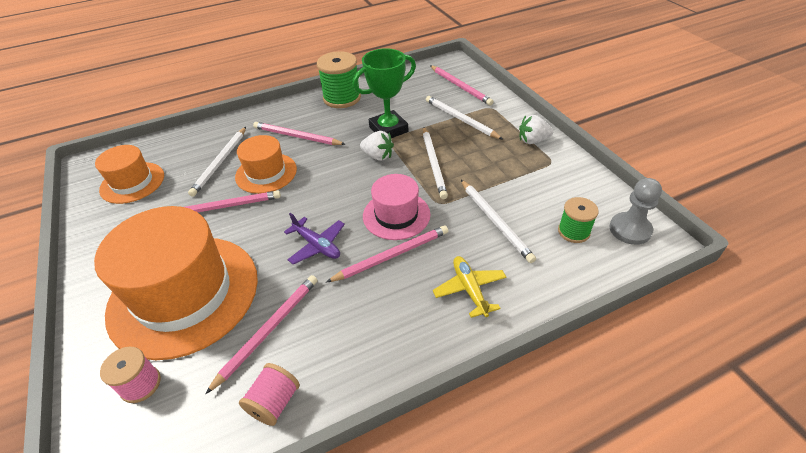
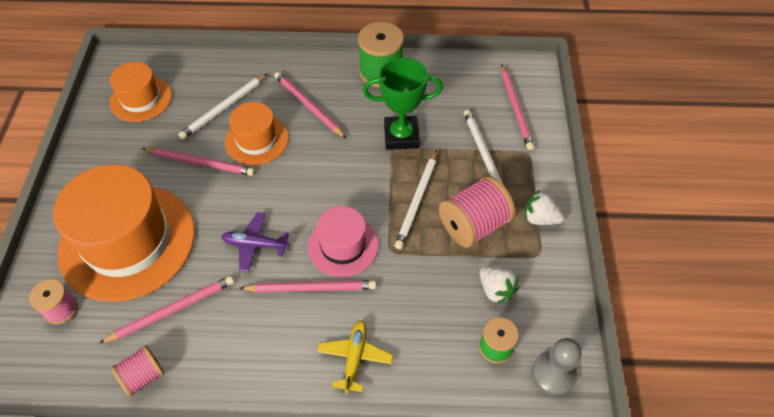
camera: 25 degrees right, 10 degrees up
(317, 245) = (255, 245): purple plane -> purple plane turned 120 degrees clockwise
(378, 156) = (369, 166): white strawberry -> white strawberry (496, 290)
(489, 162) = (473, 225): none -> pink spool
(495, 221) = (429, 298): white pencil -> none

